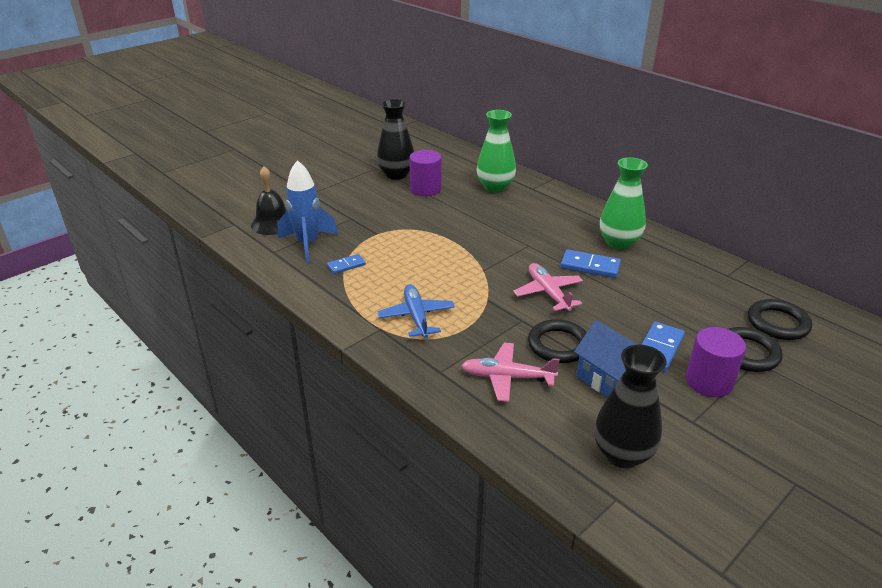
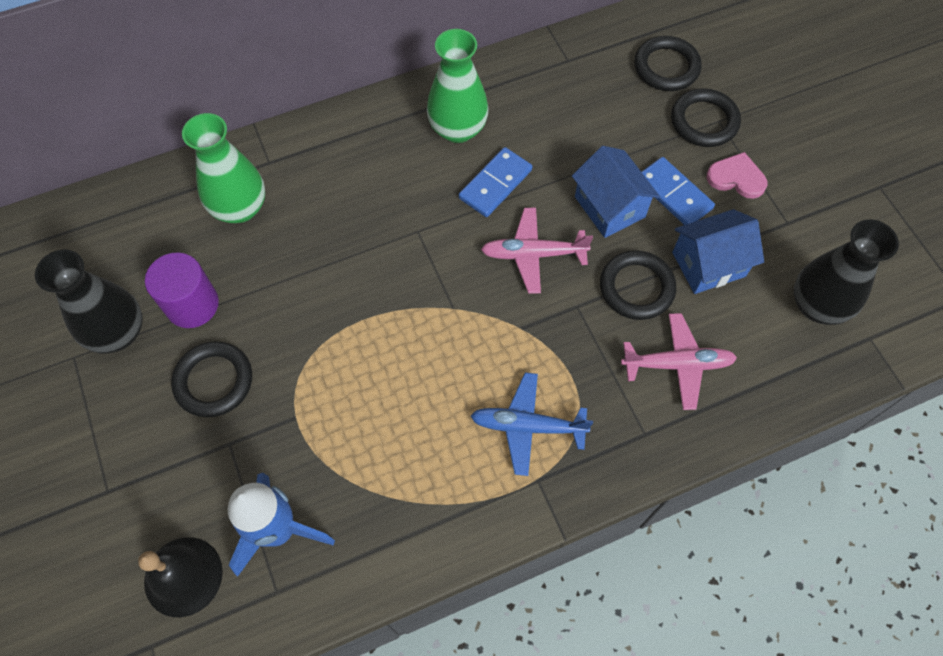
camera: 70 degrees left, 30 degrees up
(346, 265) = (366, 486): blue domino -> none
(385, 205) = (214, 381): none -> black ring
(507, 377) = (677, 364): pink plane -> pink plane turned 120 degrees counterclockwise
(617, 319) = (609, 207): none -> blue house
(709, 382) = (736, 178): purple cylinder -> pink heart

